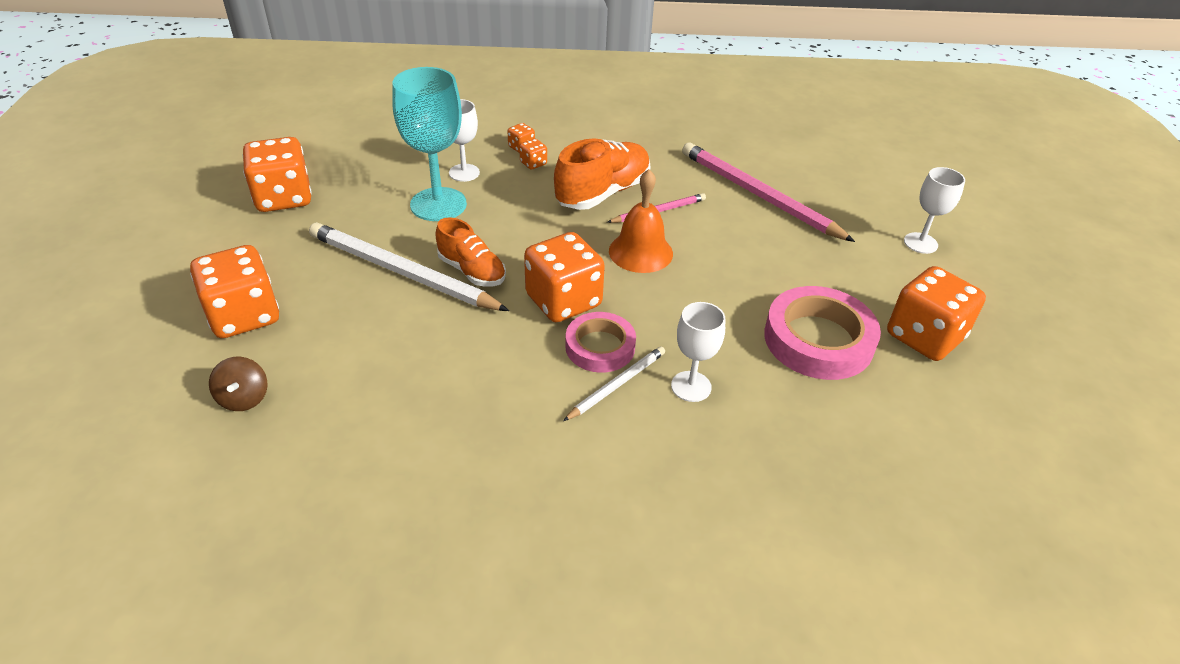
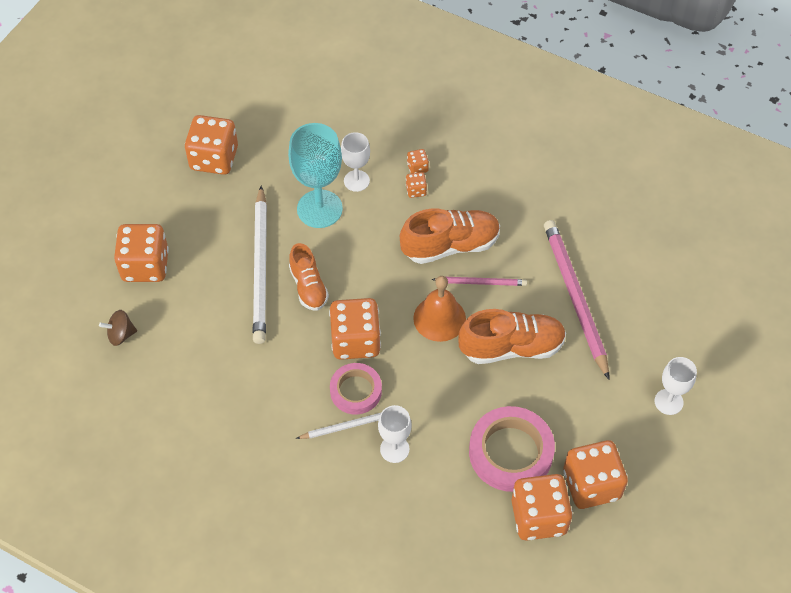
camera: 30 degrees right, 15 degrees up
(244, 398) = (121, 335): brown spinning top -> brown spinning top turned 60 degrees clockwise
(402, 272) = (261, 268): white pencil -> white pencil turned 150 degrees counterclockwise
(735, 251) = (511, 347): none -> orange shoe
(904, 388) = (538, 517): none -> orange dice

